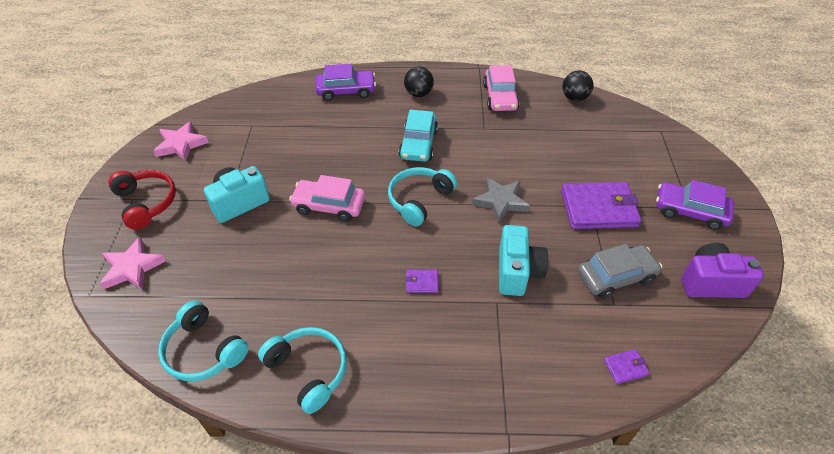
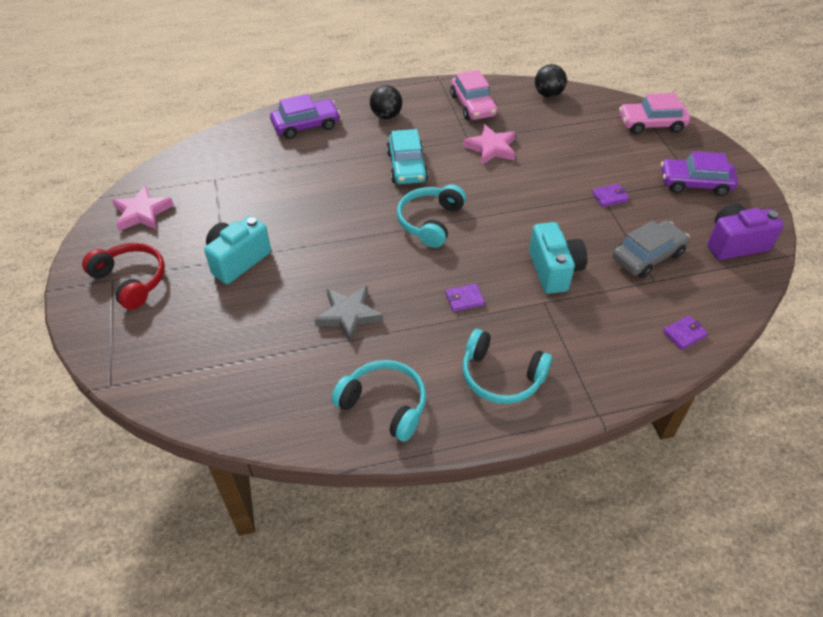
camera: 15 degrees left, 0 degrees up
(132, 268) = (147, 349): pink star -> pink star (491, 148)
(204, 350) = (266, 411): turquoise headphones -> turquoise headphones (501, 376)
(329, 206) = (338, 245): pink car -> pink car (651, 124)
(500, 201) = (512, 208): grey star -> grey star (348, 315)
(598, 209) = (609, 197): purple wallet -> purple wallet, size x0.43

